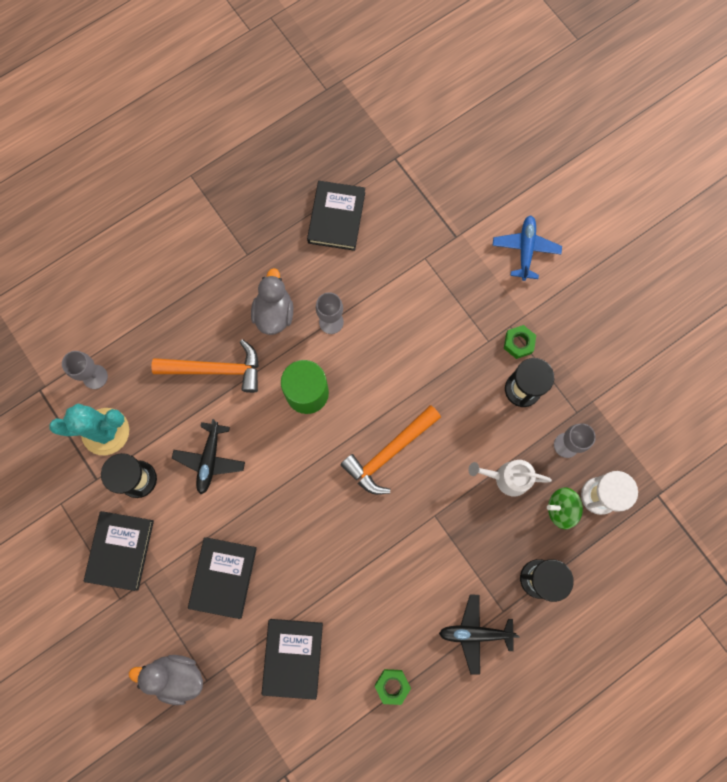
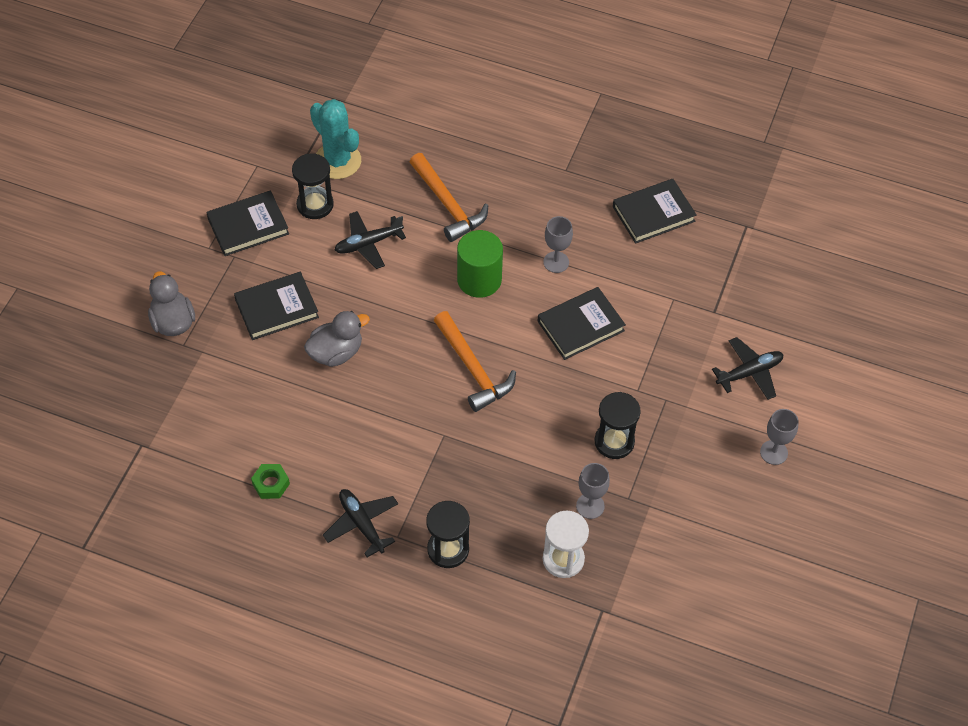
camera: 55 degrees right, 20 degrees down
(95, 377) = (377, 128): grey goblet -> grey goblet (773, 452)
(274, 313) = (530, 217): grey duck -> grey duck (336, 352)
(293, 657) = (244, 396): black book -> black book (580, 326)
(389, 453) = (473, 369): orange hammer -> orange hammer turned 135 degrees counterclockwise
(507, 478) = (521, 474): white watering can -> none
(518, 343) = (655, 415): green nut -> none
(525, 249) = (749, 373): blue plane -> black plane
(561, 509) = (526, 534): green spinning top -> none

